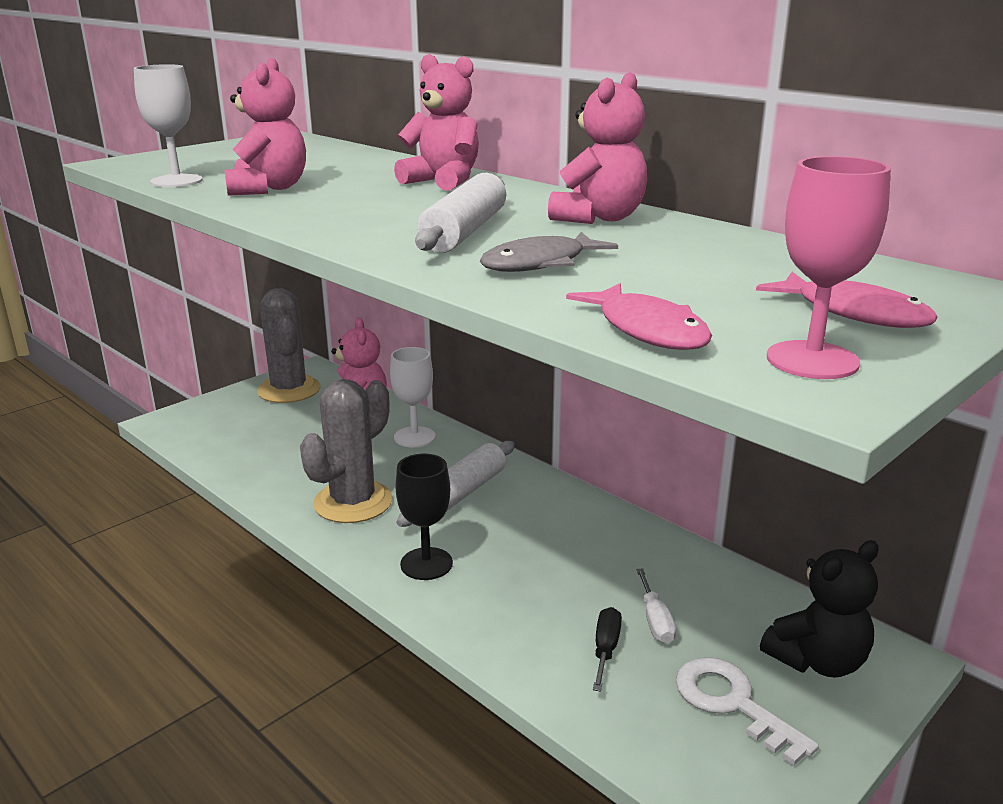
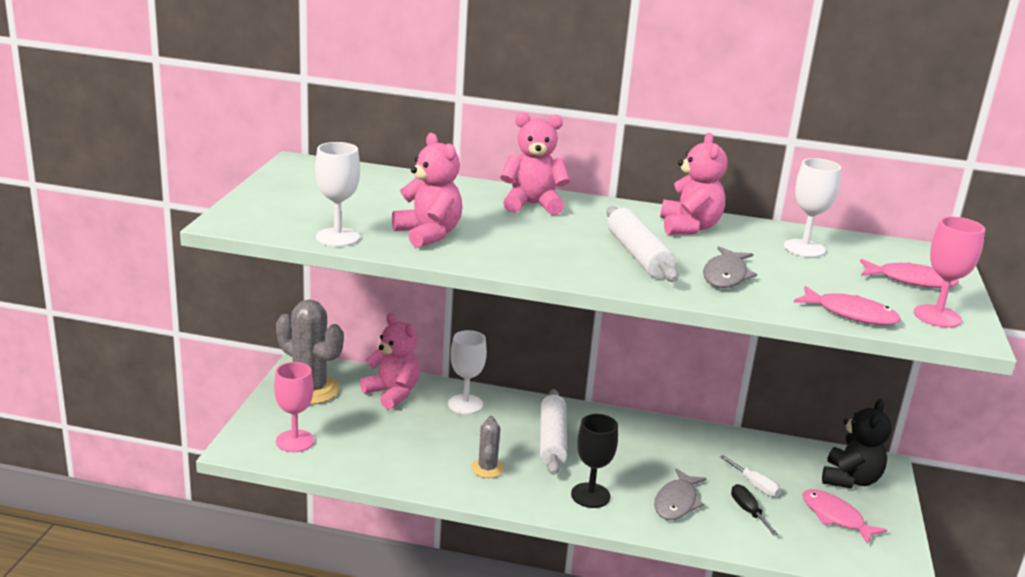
camera: 35 degrees left, 0 degrees up
(214, 428) = (295, 441): none -> pink goblet
(353, 502) = (487, 468): grey cactus -> grey cactus, size x0.52
(522, 606) = (677, 502): none -> grey fish
(732, 256) = (804, 248): none -> white goblet
(732, 703) = (835, 517): white key -> pink fish

